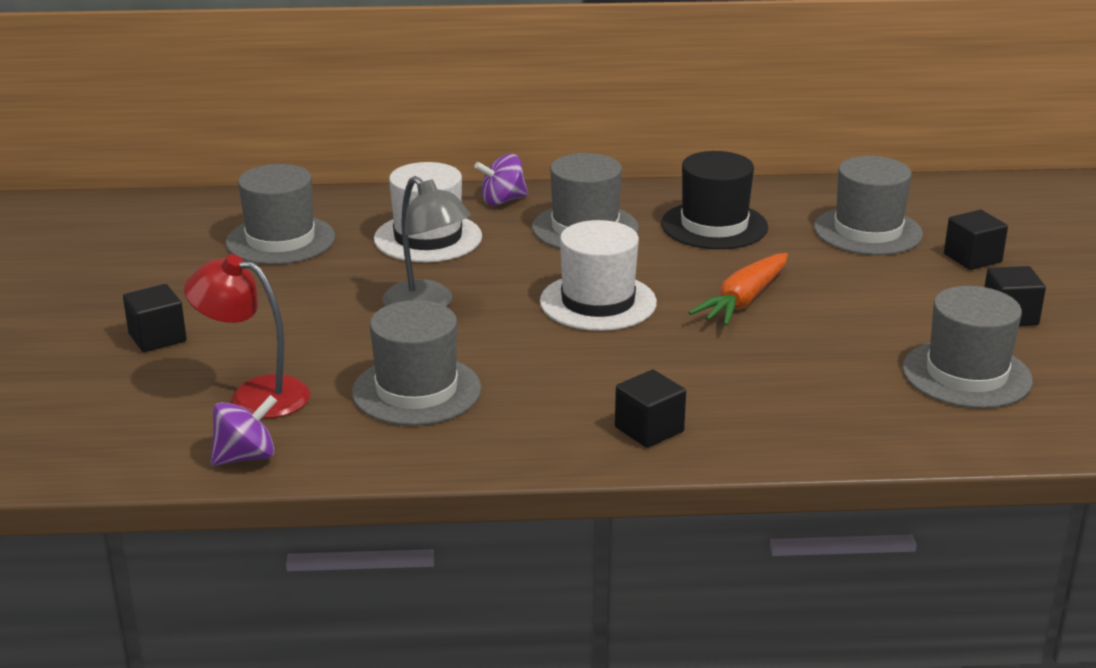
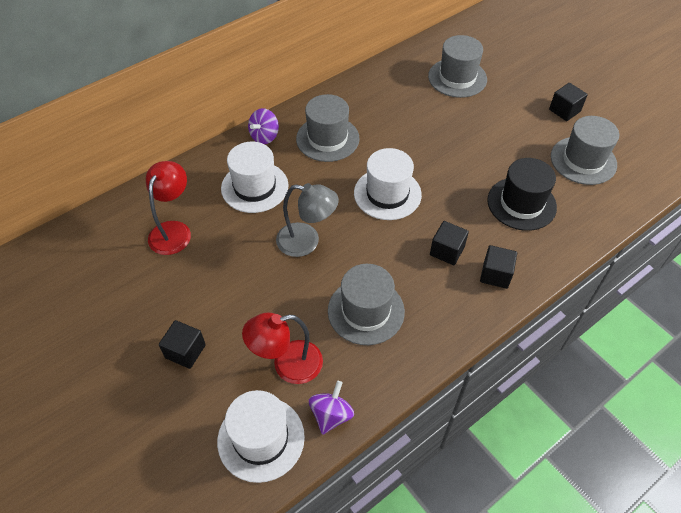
camera: 35 degrees left, 25 degrees up
(139, 439) = (261, 438): none -> white hat
(280, 240) = (173, 230): grey hat -> red lamp
(714, 226) = (387, 106): black hat -> black hat (521, 203)
(743, 301) = (451, 157): orange carrot -> none
(972, 258) = (516, 76): black cube -> black cube (447, 251)

